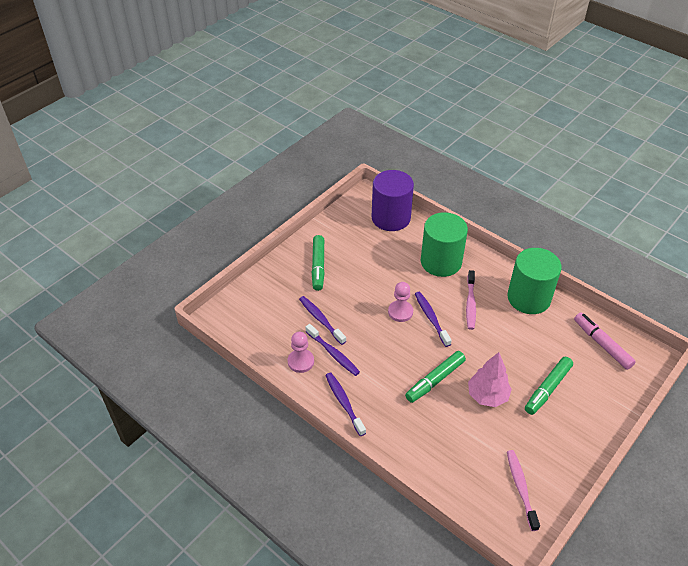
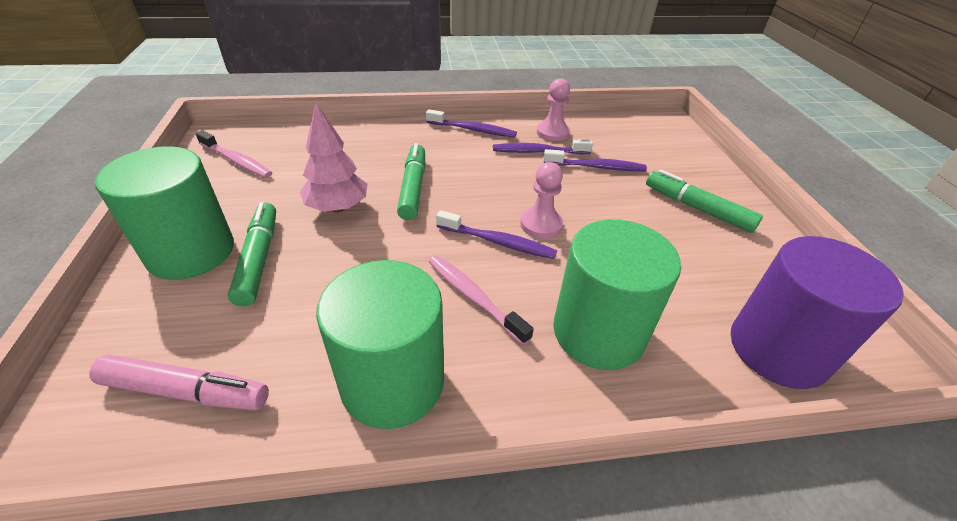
camera: 130 degrees right, 5 degrees down
(578, 418) = (191, 252): none -> green cylinder

